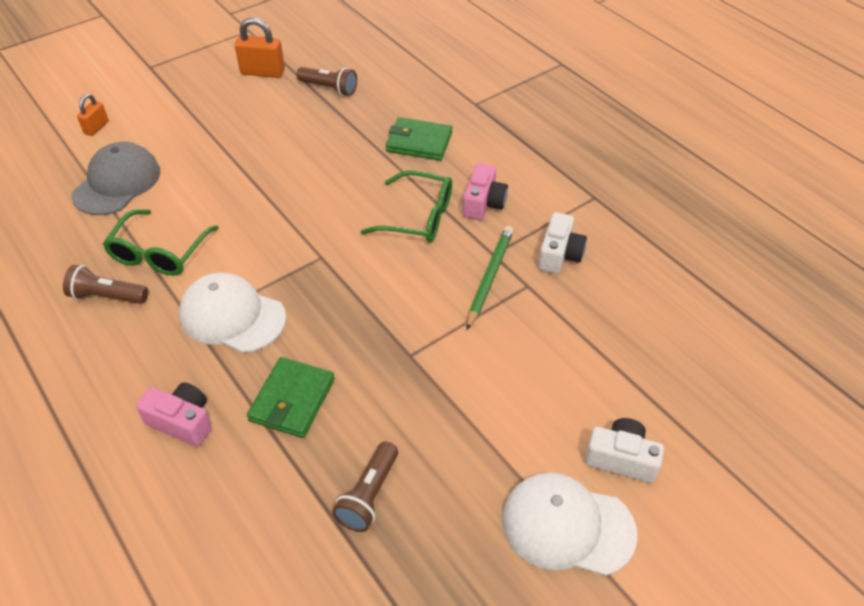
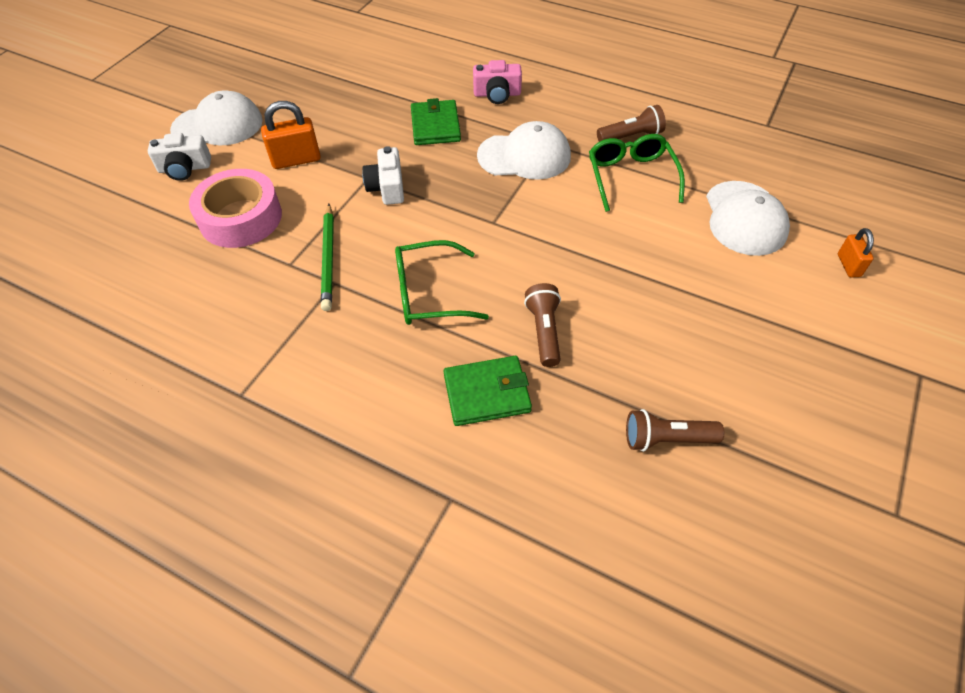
camera: 155 degrees right, 5 degrees up
(117, 183) = (744, 218): grey cap -> white cap
(263, 72) = (779, 430): orange padlock -> orange padlock (296, 160)
(369, 495) = (351, 101): brown flashlight -> brown flashlight (544, 331)
(483, 203) = (368, 336): pink camera -> none
(559, 254) = (266, 306): white camera -> white camera (387, 187)
(564, 356) = (240, 218): none -> pink tape

